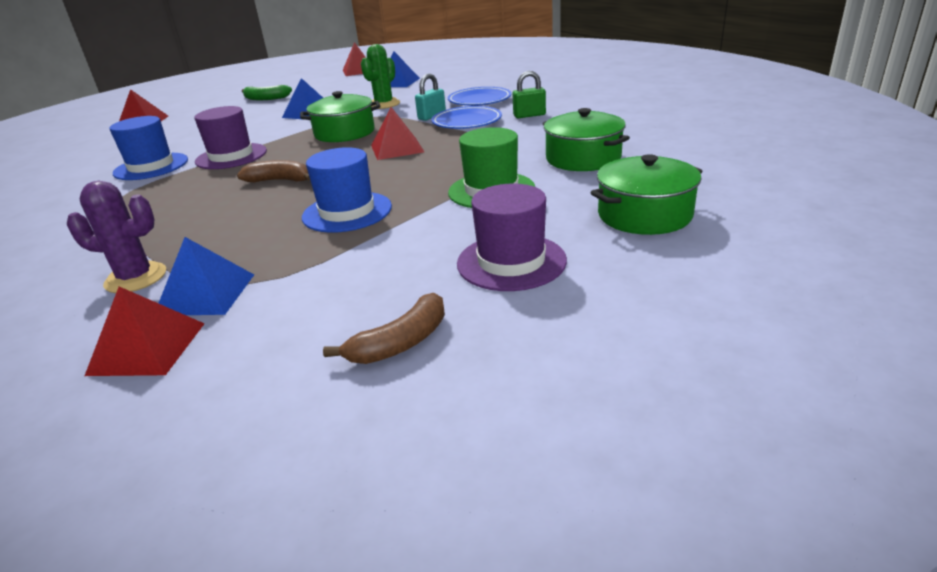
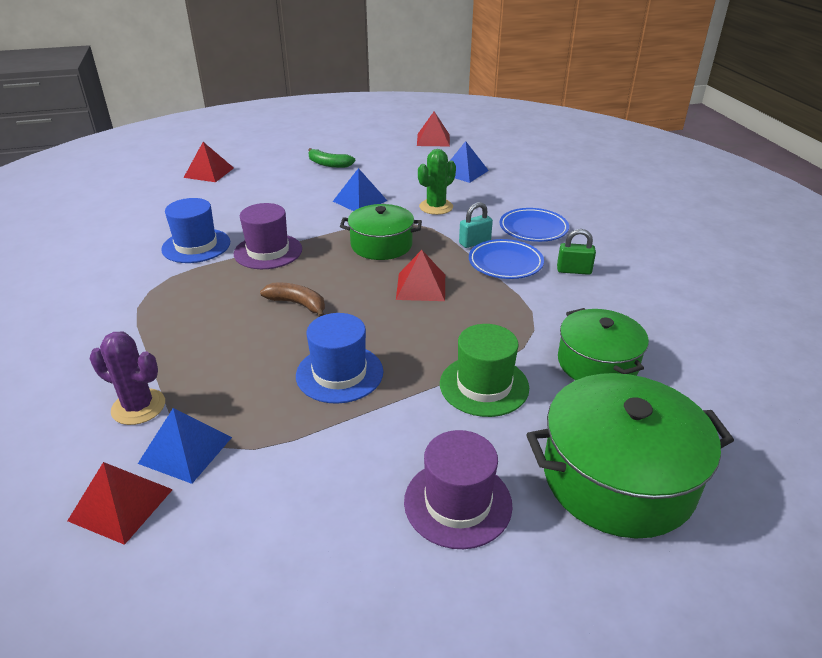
camera: 15 degrees right, 5 degrees up
(401, 343) = (318, 579): brown banana -> none
(644, 215) = (618, 478): green pot -> green pot, size x1.55

